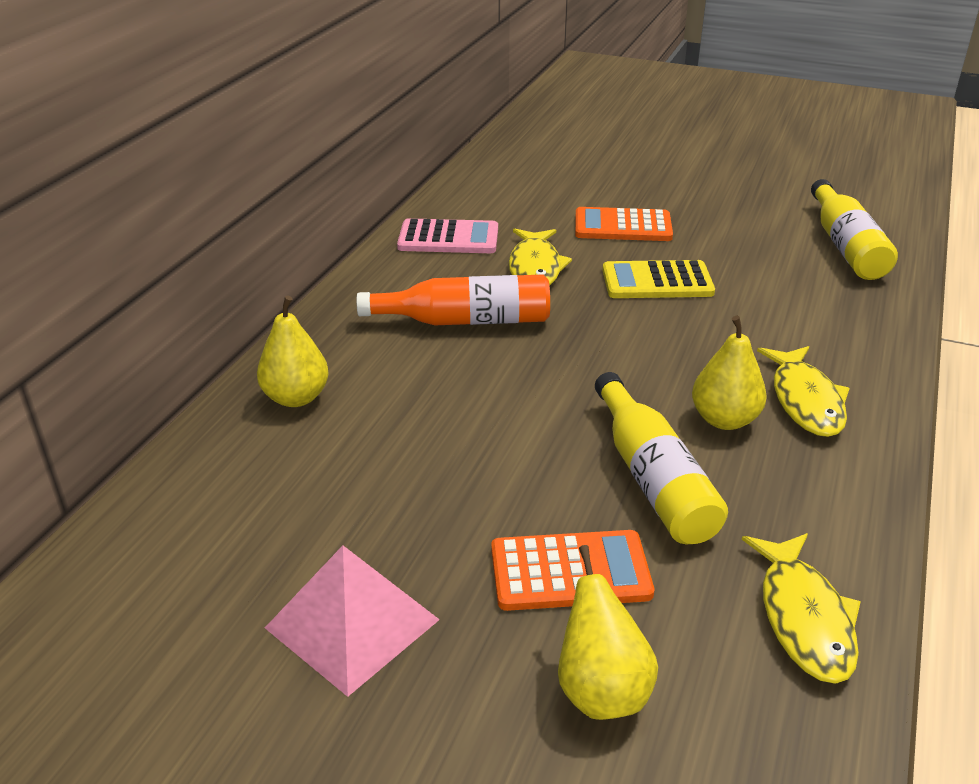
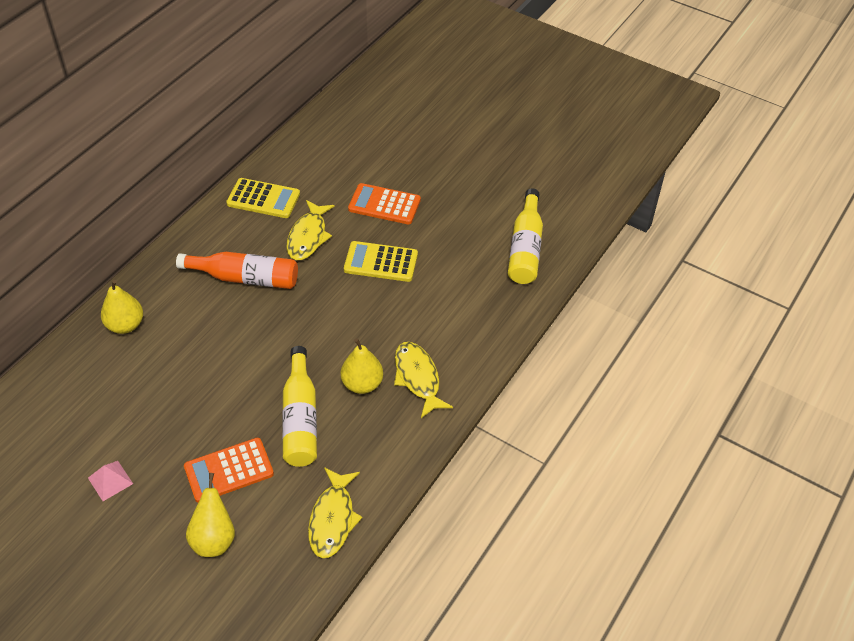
camera: 10 degrees right, 15 degrees up
(352, 624) = (110, 480): pink pyramid -> pink pyramid, size x0.54
(448, 238) = (263, 199): pink calculator -> yellow calculator
(570, 572) = (229, 470): orange calculator -> orange calculator turned 150 degrees clockwise
(805, 401) = (418, 378): yellow fish -> yellow fish turned 150 degrees clockwise

